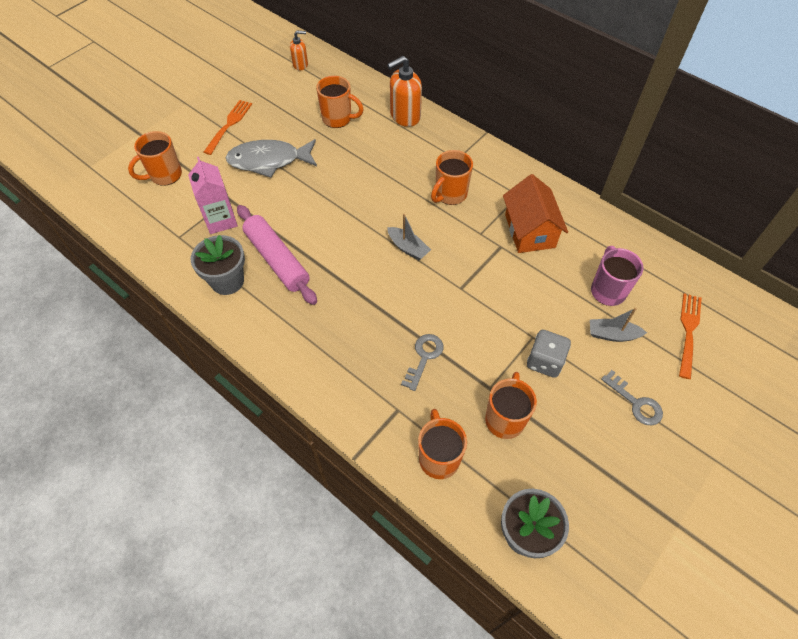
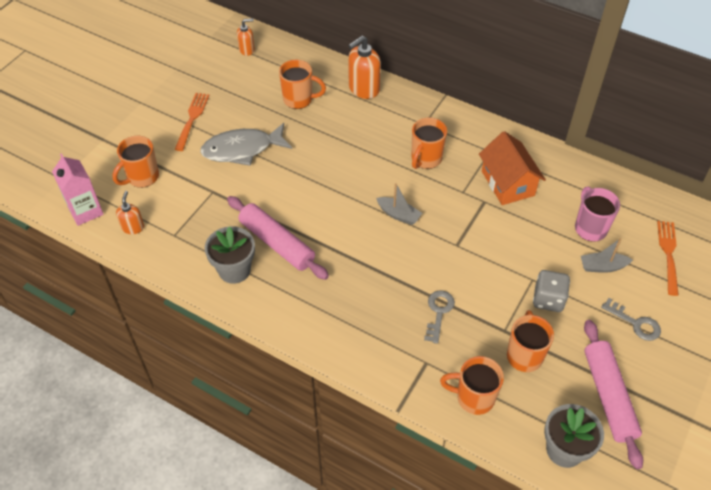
camera: 10 degrees left, 5 degrees down
(141, 223) = (133, 227): none -> orange soap dispenser
(221, 220) = (211, 213): pink carton -> pink carton (85, 211)
(439, 457) = (473, 398): orange mug -> orange mug turned 60 degrees counterclockwise
(588, 481) = (608, 396): none -> pink rolling pin

